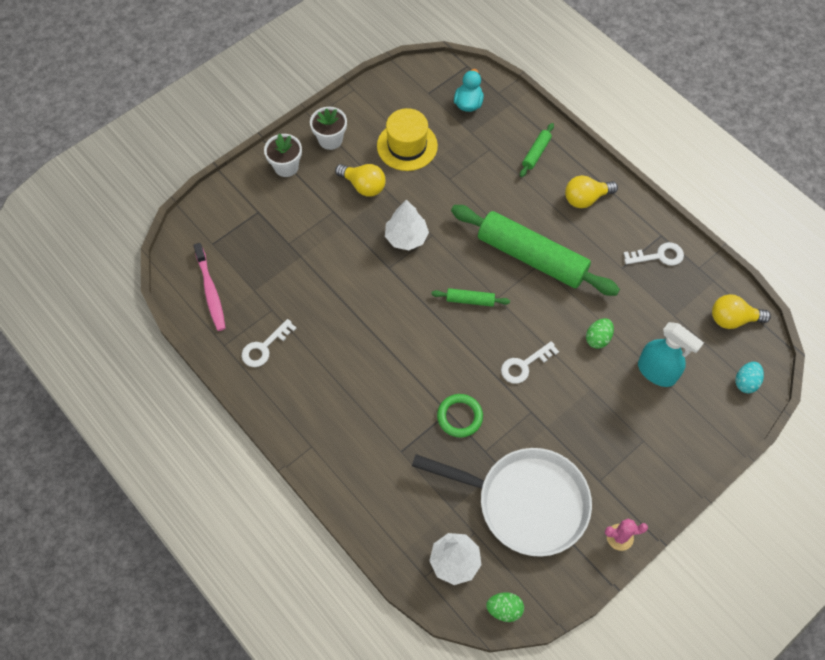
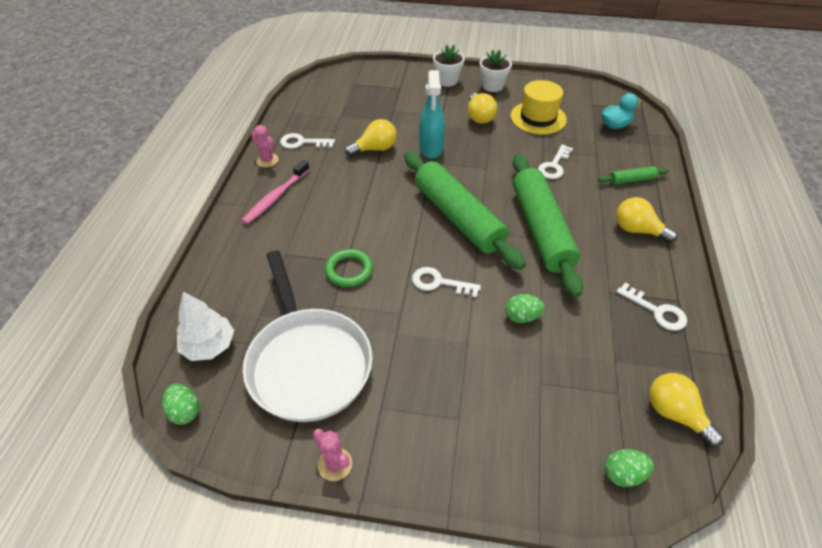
camera: 50 degrees right, 15 degrees down
(211, 291) = (319, 101): pink toothbrush -> pink toothbrush (276, 197)
(263, 392) = (267, 160): none -> pink cactus
(330, 297) = (375, 149): none -> yellow light bulb
(406, 237) = (467, 157): white tree -> none
(470, 300) = (458, 217): green rolling pin -> green rolling pin, size x2.41
(474, 187) = (554, 166): none -> white key
(656, 372) = (541, 383): turquoise spray bottle -> turquoise spray bottle (431, 148)
(746, 382) = (623, 474): turquoise egg -> green egg

